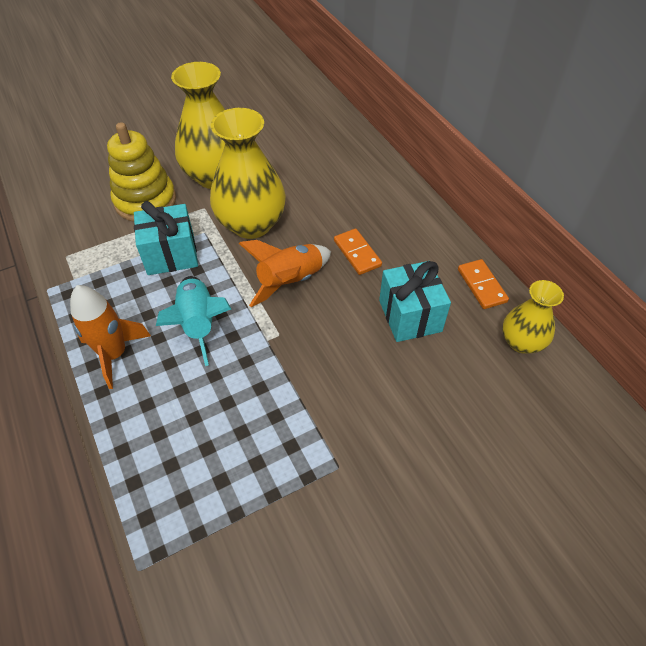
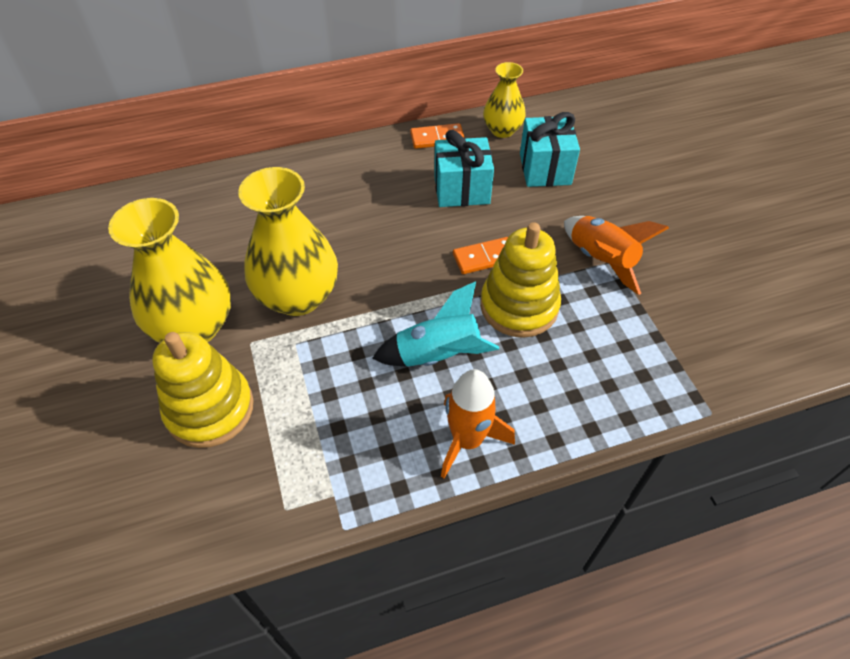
camera: 80 degrees left, 0 degrees up
(171, 255) = (323, 380): turquoise gift -> turquoise gift (545, 169)
(261, 380) = (519, 306): none -> yellow stacking toy
(290, 281) = (397, 270): orange rocket -> orange rocket (601, 260)
(357, 253) = (373, 213): orange domino -> orange domino (485, 257)

